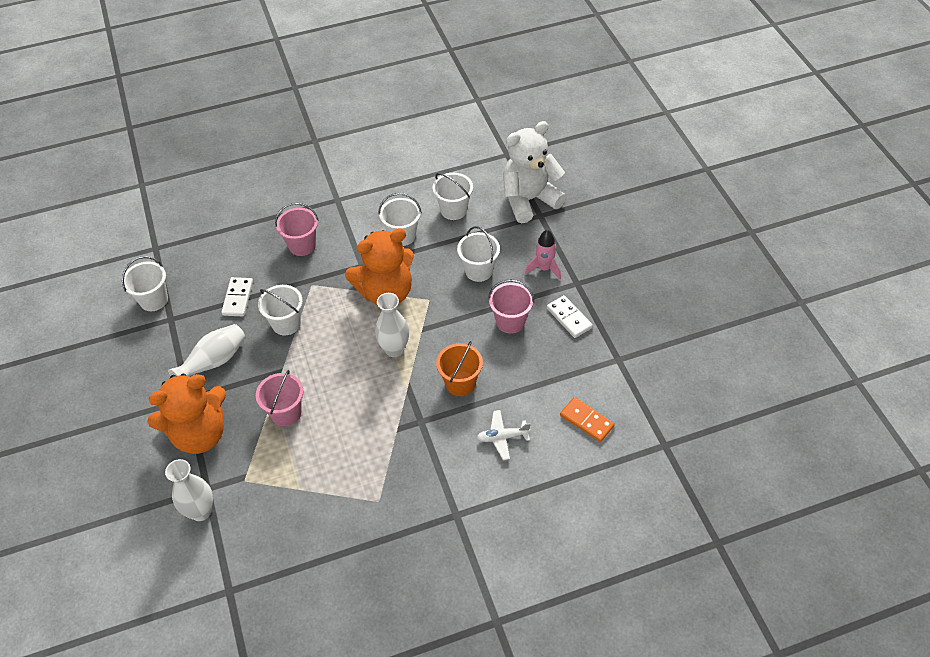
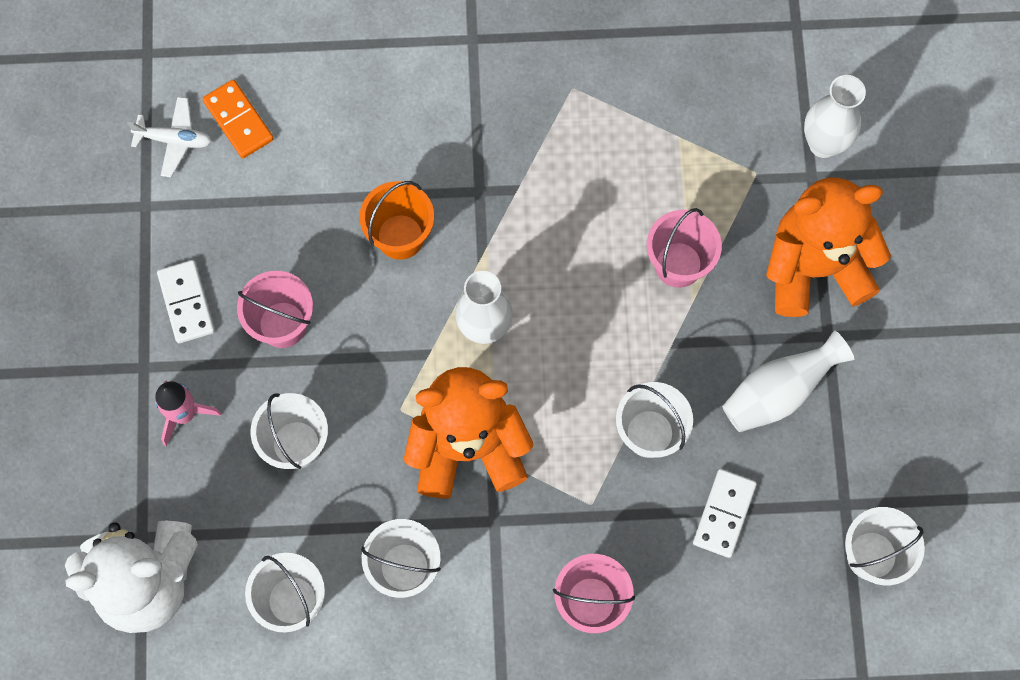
camera: 165 degrees left, 20 degrees up
(502, 437) = (369, 131): white plane -> white plane (174, 140)

